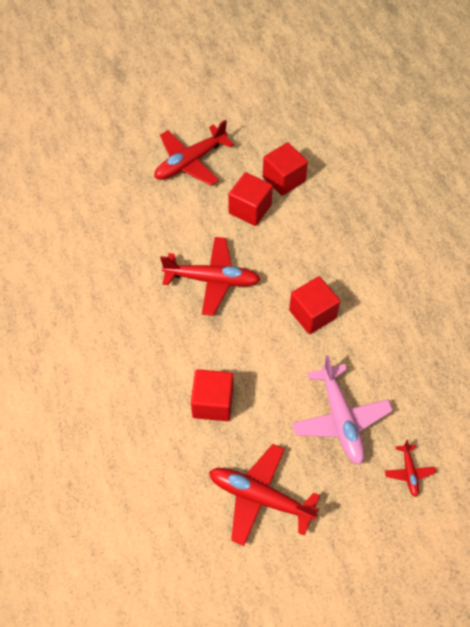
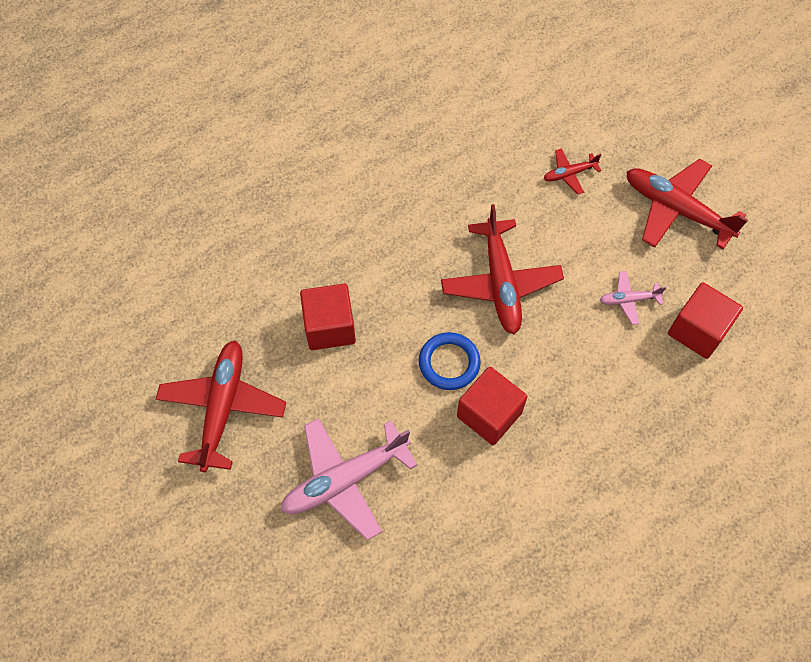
camera: 75 degrees right, 5 degrees up
(250, 209) = (628, 300): red cube -> pink plane
(266, 329) = (449, 363): none -> blue ring
(409, 472) = (291, 580): red plane -> red plane (569, 174)

